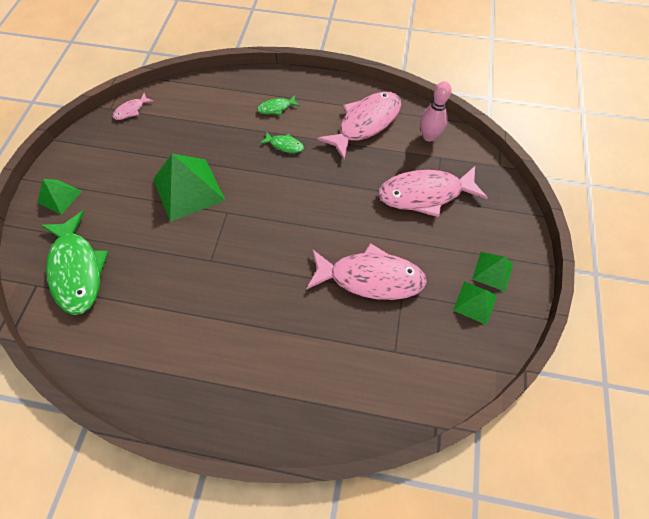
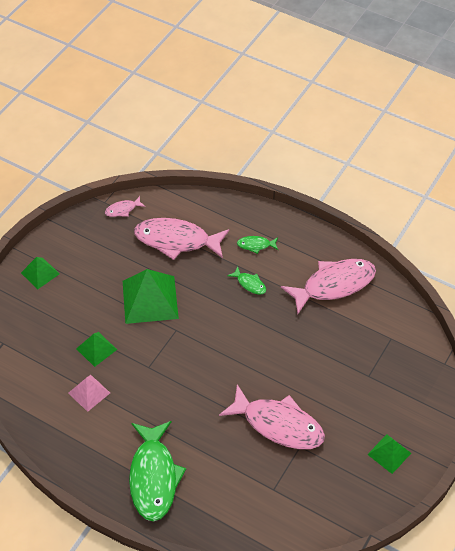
camera: 20 degrees right, 10 degrees down
(77, 270) = (38, 340): green fish -> green fish (154, 477)
(153, 310) = (89, 393): none -> pink pyramid
(425, 194) = (360, 368): pink fish -> pink fish (176, 240)
(429, 136) = (389, 315): pink bowling pin -> none
(475, 303) = (360, 474): green pyramid -> green pyramid (96, 349)

